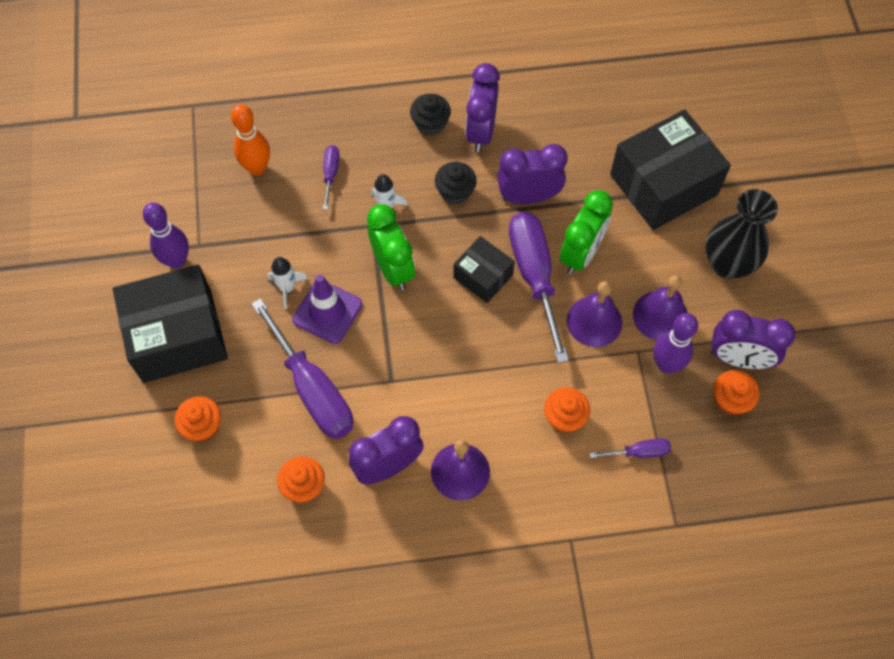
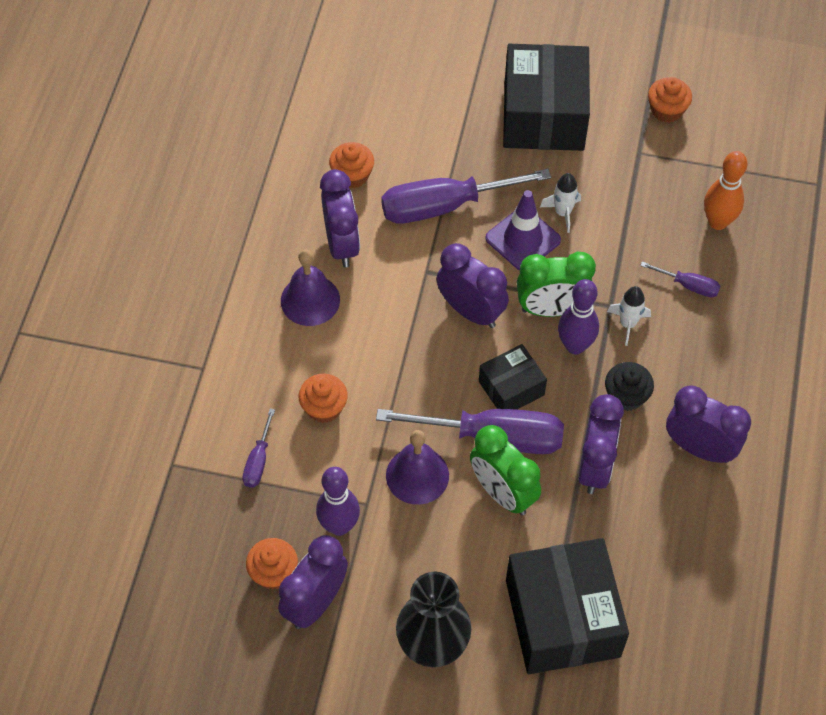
camera: 110 degrees right, 5 degrees down
(177, 261) = (627, 131): purple bowling pin -> purple bowling pin (575, 346)
(202, 426) = (443, 115): orange cupcake -> orange cupcake (666, 110)
(419, 330) = (471, 311): none -> purple clock
(430, 123) = (727, 400): black cupcake -> none
(660, 315) = (397, 544): purple bell -> none

